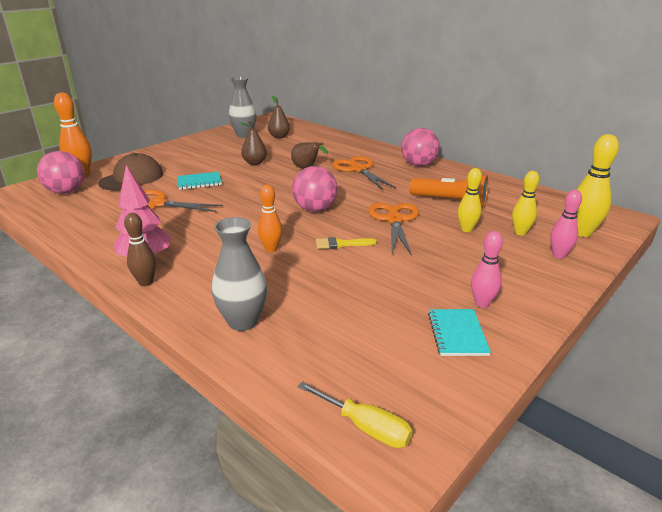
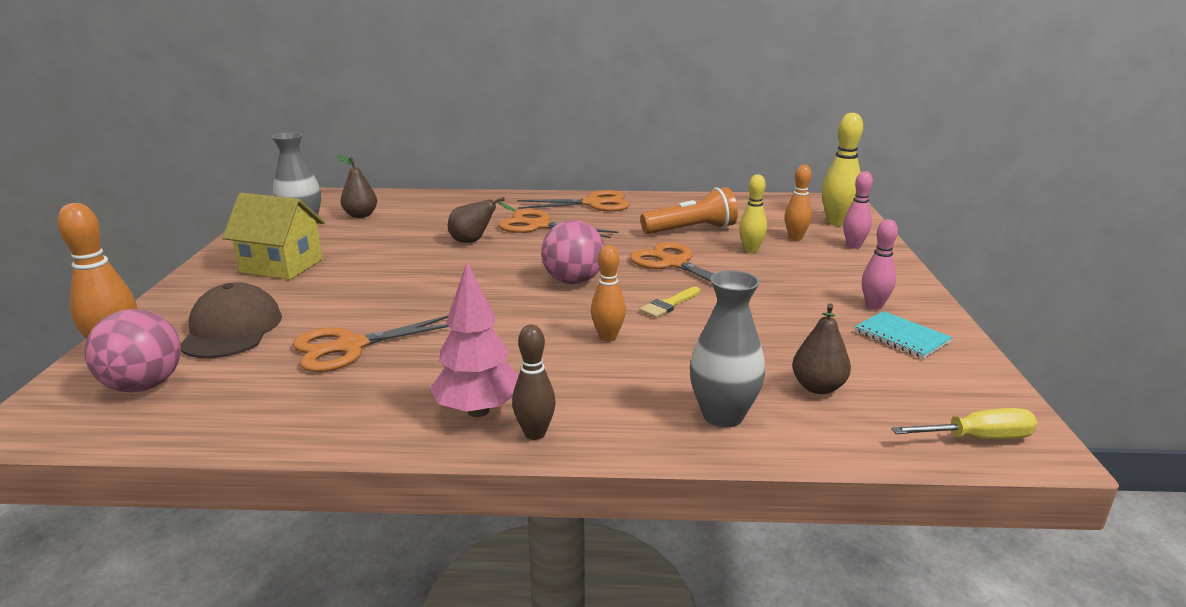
camera: 40 degrees left, 5 degrees down
(199, 182) = (358, 300): turquoise notebook -> none
(201, 153) = (282, 266): none -> yellow house
(254, 163) = (391, 255): brown pear -> brown pear (818, 387)
(418, 165) = (594, 203): pink ball -> orange scissors
(520, 232) = (795, 238): yellow bowling pin -> orange bowling pin

